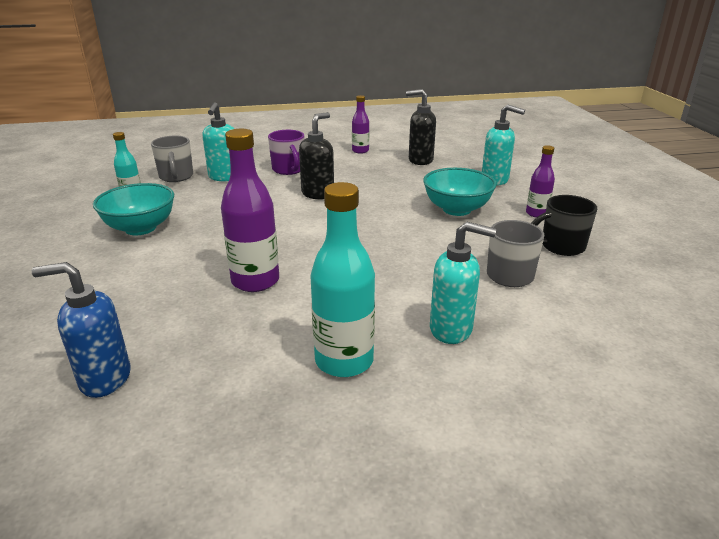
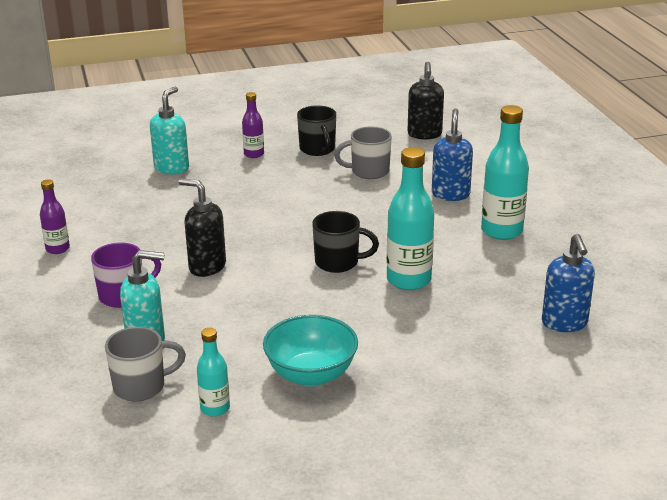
camera: 95 degrees left, 0 degrees up
(255, 281) = (408, 280): purple bottle -> turquoise bottle
(304, 246) = (338, 262): none -> black mug
(420, 160) = (103, 208): black soap dispenser -> black soap dispenser (424, 135)
(451, 330) = (450, 194): turquoise soap dispenser -> blue soap dispenser
(456, 209) = (246, 189): turquoise bowl -> none

